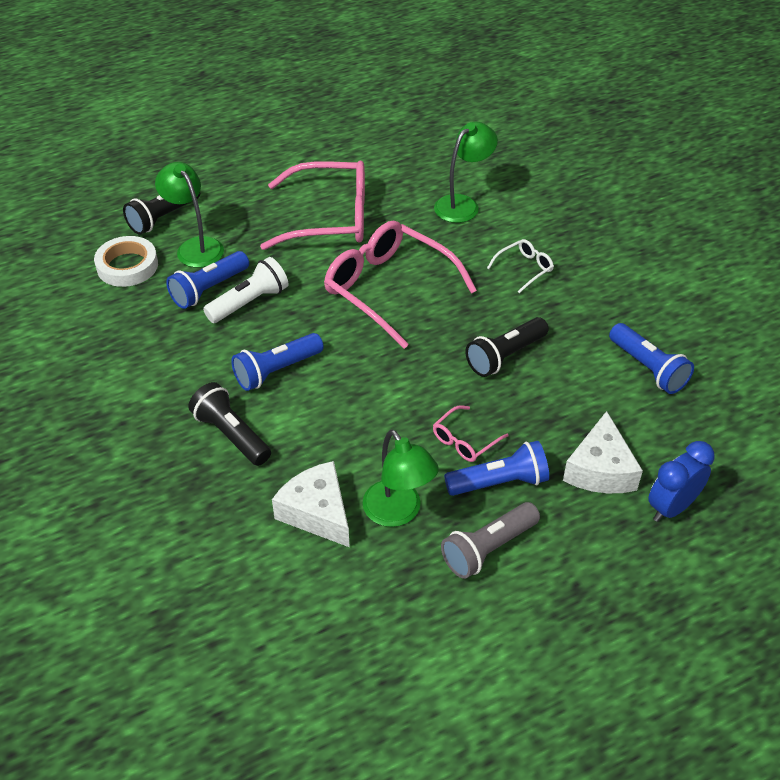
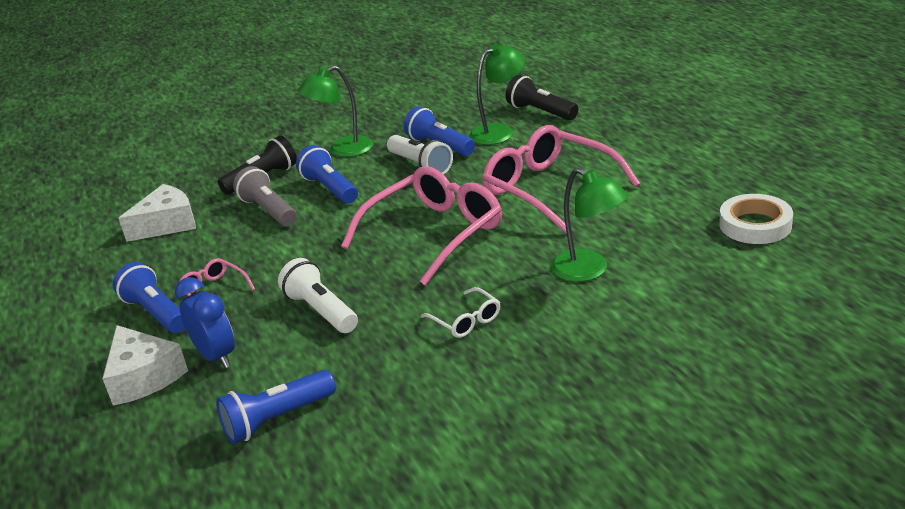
camera: 95 degrees right, 15 degrees down
(127, 266) = (472, 108): white tape -> white tape (755, 225)
(329, 218) = (550, 189): pink glasses -> pink glasses turned 135 degrees clockwise
(398, 513) = (148, 261): green lamp -> green lamp (342, 150)
(488, 548) = (87, 309): grey flashlight -> grey flashlight (268, 210)
(499, 482) = (156, 313): blue flashlight -> blue flashlight turned 150 degrees clockwise
(505, 356) = (321, 311): black flashlight -> white flashlight
(600, 469) = (143, 377): white cheese -> white cheese turned 135 degrees counterclockwise
(671, 507) = (72, 427): blue clock -> blue clock (216, 356)

